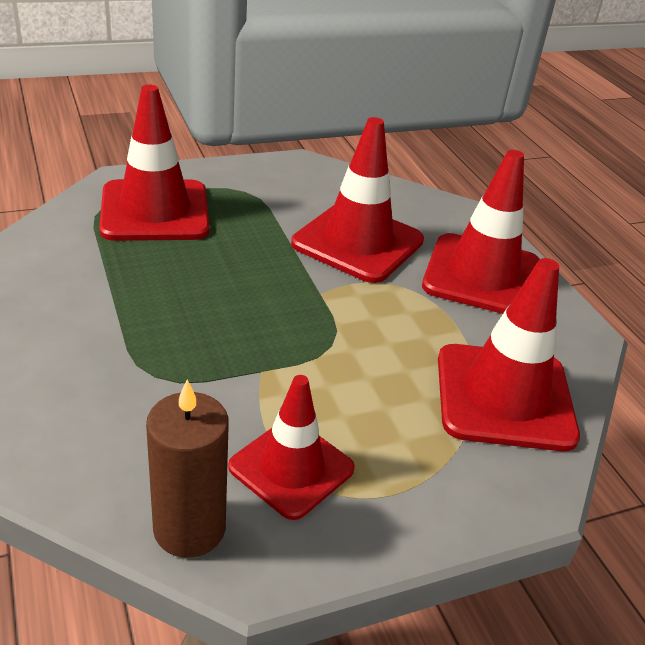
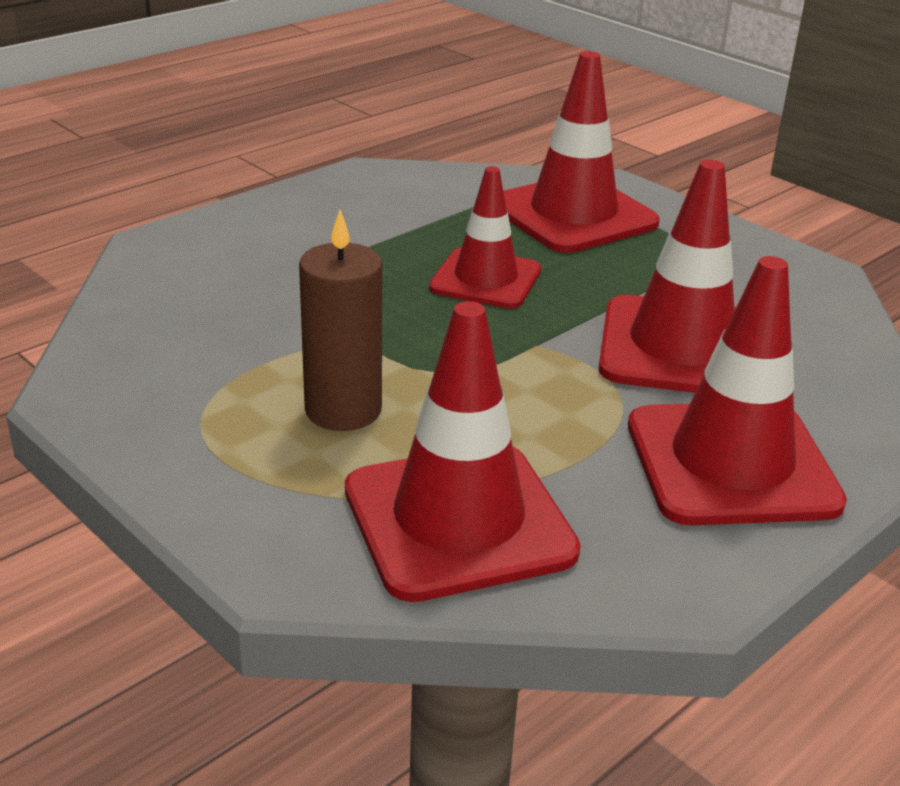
camera: 70 degrees right, 5 degrees down
(189, 528) = (110, 351): brown candle -> brown candle (343, 410)
(291, 468) = (220, 387): red traffic cone -> red traffic cone (485, 279)

